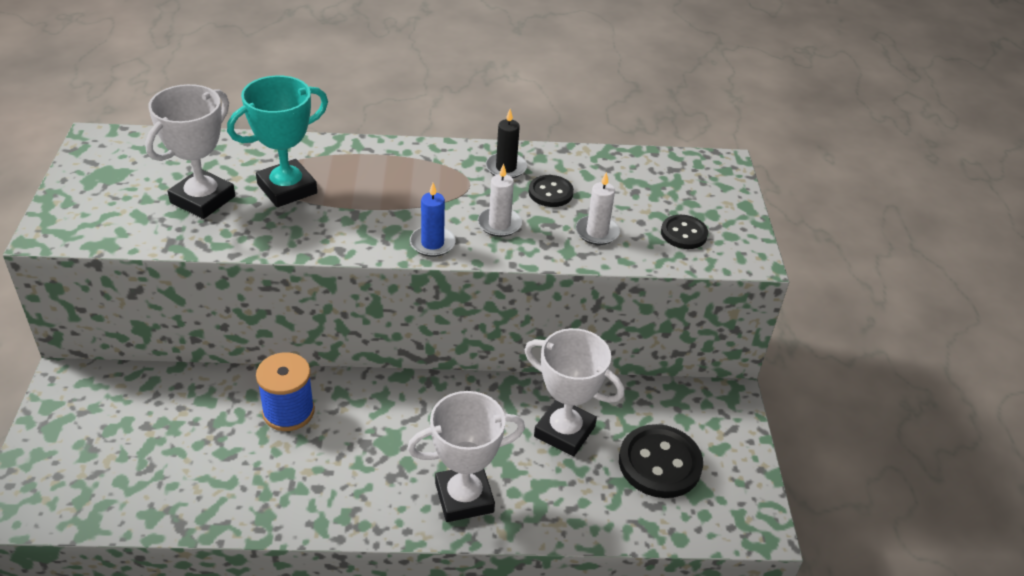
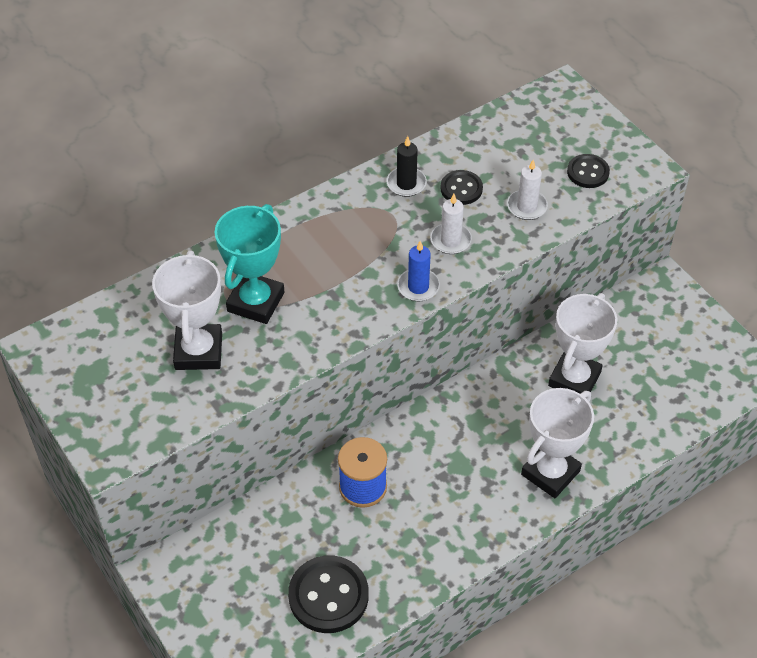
camera: 30 degrees left, 10 degrees up
(564, 431) = (574, 379): white trophy -> white trophy turned 60 degrees counterclockwise
(659, 463) = (657, 364): black button -> black button (328, 596)

